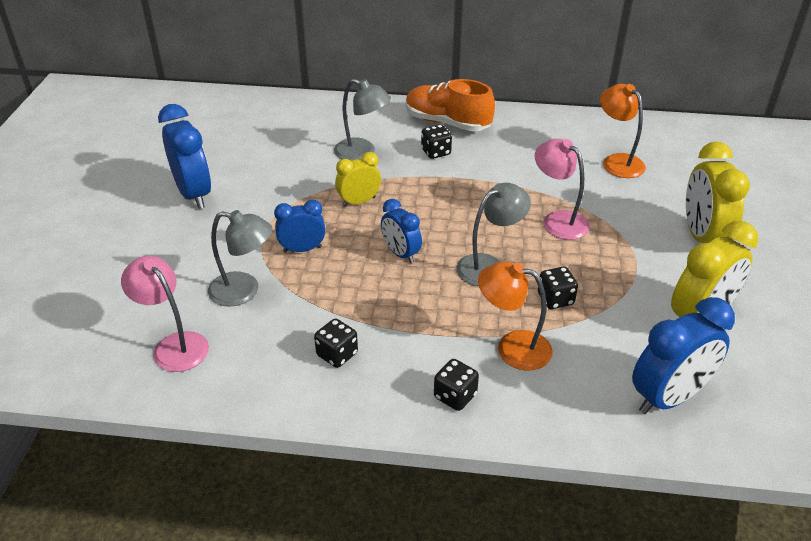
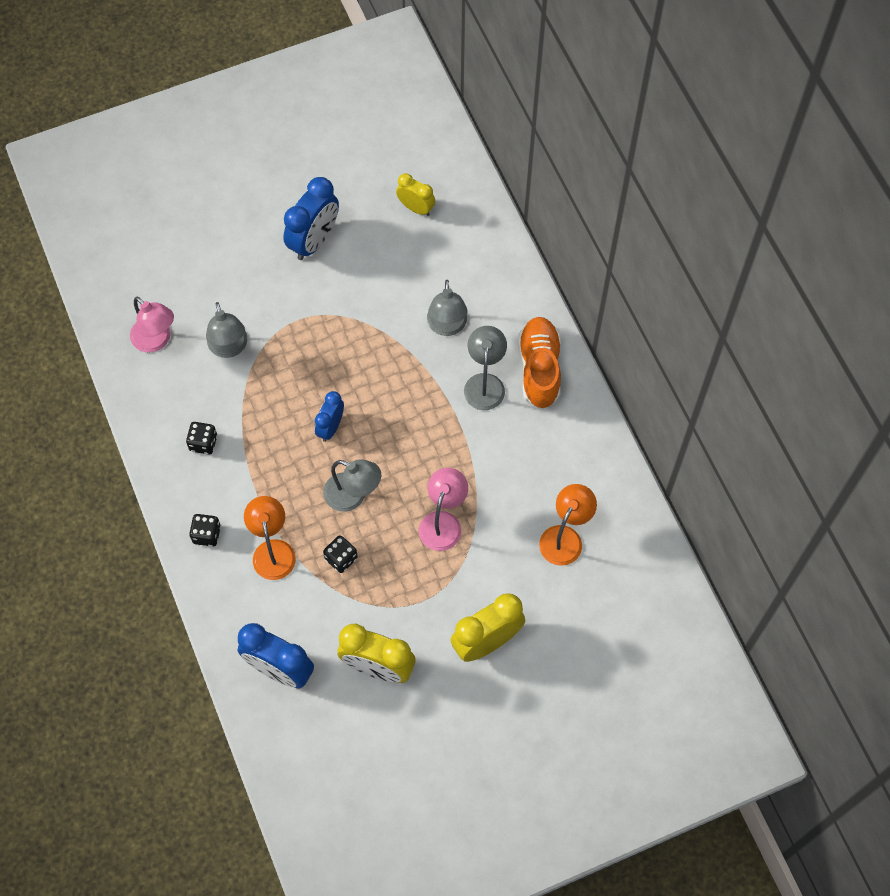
camera: 60 degrees right, 25 degrees up
(174, 345) = (156, 340): pink lamp -> pink lamp turned 120 degrees clockwise
(302, 249) = (295, 357): blue clock -> none
(359, 202) = (377, 362): yellow clock -> yellow clock (416, 208)
(436, 152) = (485, 383): black dice -> grey lamp

